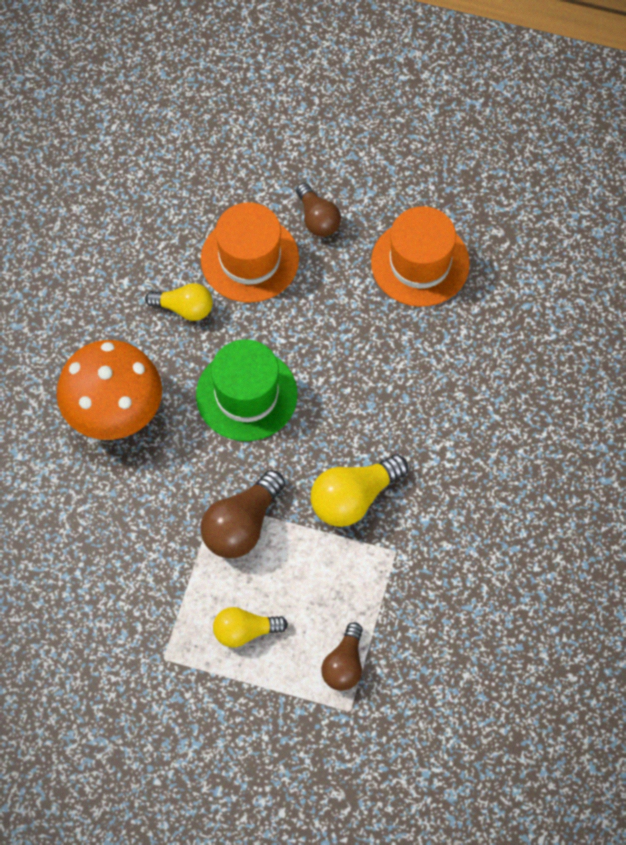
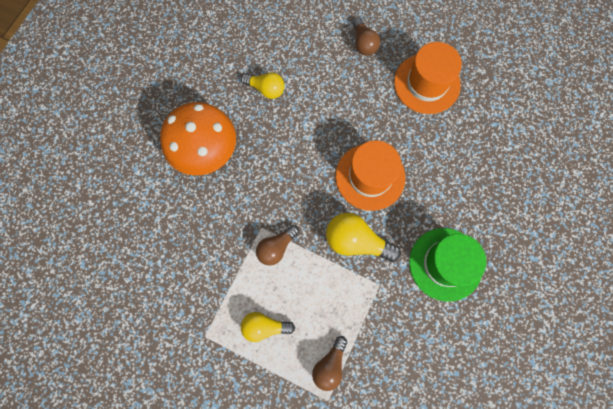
camera: 10 degrees right, 10 degrees up
(241, 525) = (276, 247): brown light bulb -> brown light bulb, size x0.66
(246, 395) = (296, 155): green hat -> green hat (445, 264)
(249, 259) = (314, 63): orange hat -> orange hat (370, 177)
(353, 498) = (356, 241): yellow light bulb -> yellow light bulb turned 45 degrees clockwise

